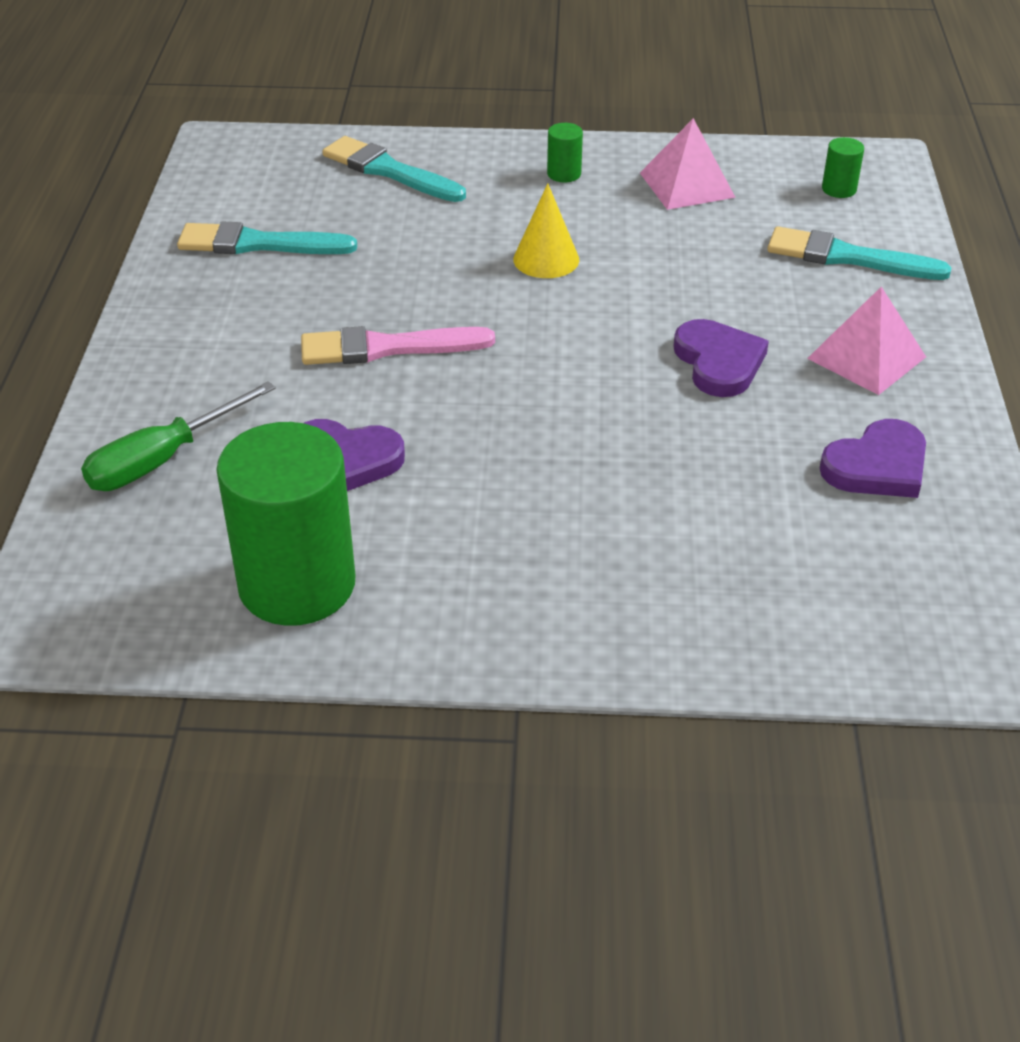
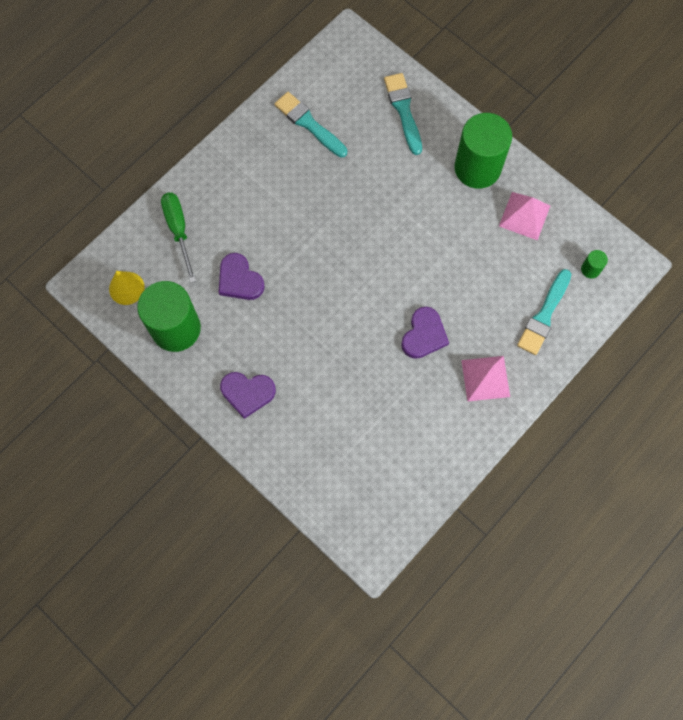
camera: 40 degrees right, 30 degrees up
(162, 460) = (178, 230): green screwdriver -> green screwdriver turned 75 degrees clockwise
(387, 348) = (305, 228): pink brush -> none
(546, 259) = (415, 221): yellow cone -> yellow cone (126, 288)
(564, 174) = (477, 168): green cylinder -> green cylinder, size x2.48
(847, 257) = (544, 315): turquoise brush -> turquoise brush turned 120 degrees counterclockwise
(877, 466) = (426, 435): purple heart -> purple heart (247, 393)

